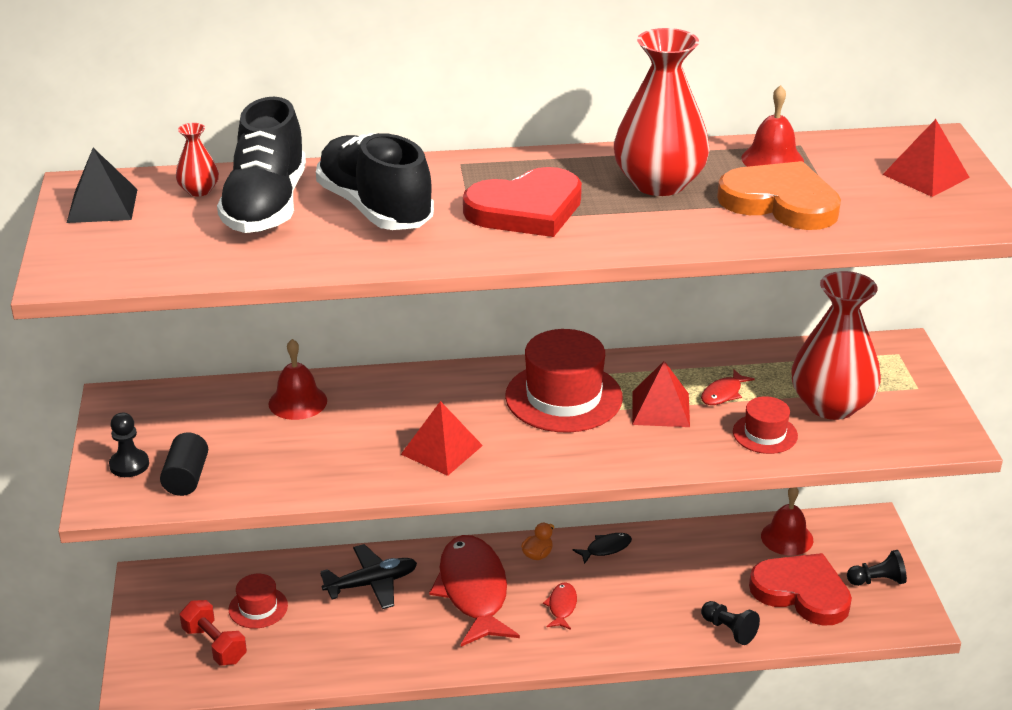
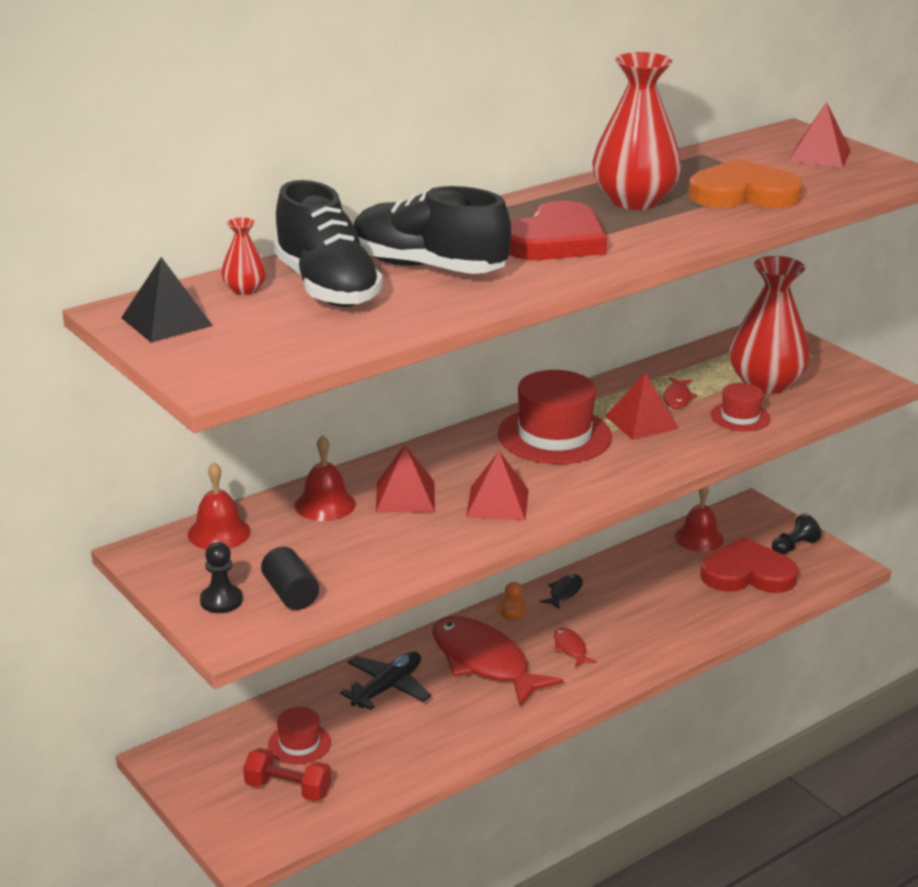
camera: 30 degrees left, 5 degrees down
(370, 416) = (405, 496): none -> red pyramid
(729, 630) = (719, 619): black pawn -> none
(772, 159) = (696, 167): red bell -> red bell (219, 533)

